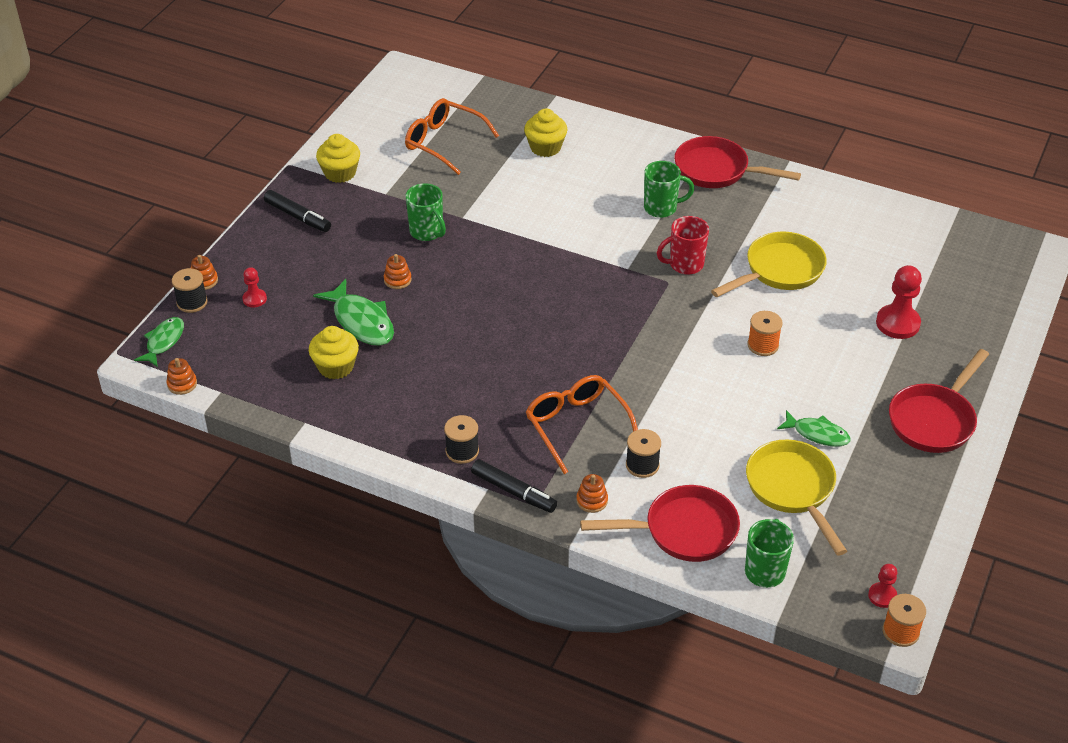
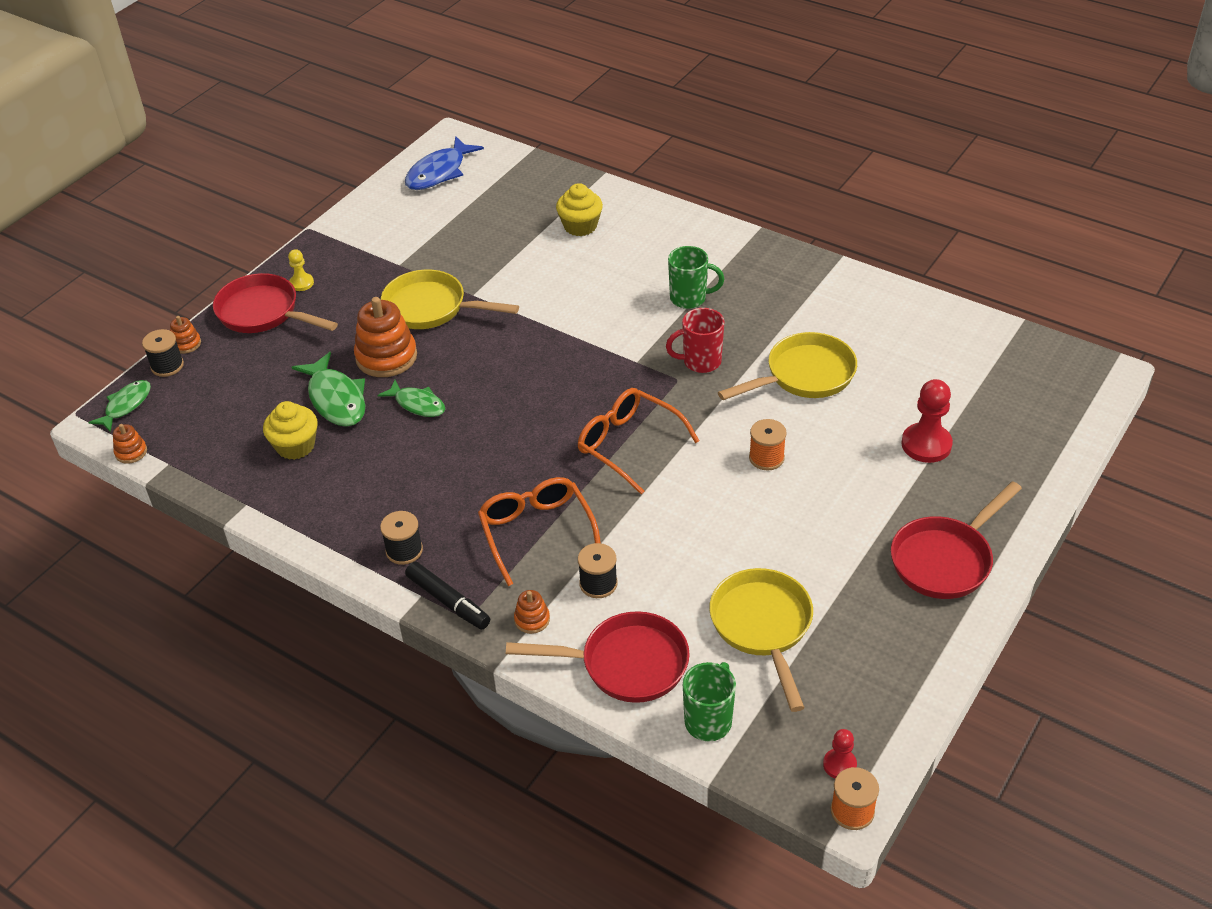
camera: 10 degrees right, 0 degrees up
(254, 299) = (232, 367): red pawn -> none
(298, 217) = (301, 283): black marker -> yellow pawn
(340, 173) = (358, 240): yellow cupcake -> none
(397, 280) = (386, 357): orange stacking toy -> orange stacking toy, size x2.06
(399, 104) = (439, 172): none -> blue fish
(427, 232) = (431, 308): green mug -> yellow pan
(443, 142) = (474, 214): orange glasses -> orange glasses (628, 444)
(717, 170) = (760, 261): red pan -> red pan (263, 313)
(817, 434) = (806, 564): green fish -> green fish (417, 404)

